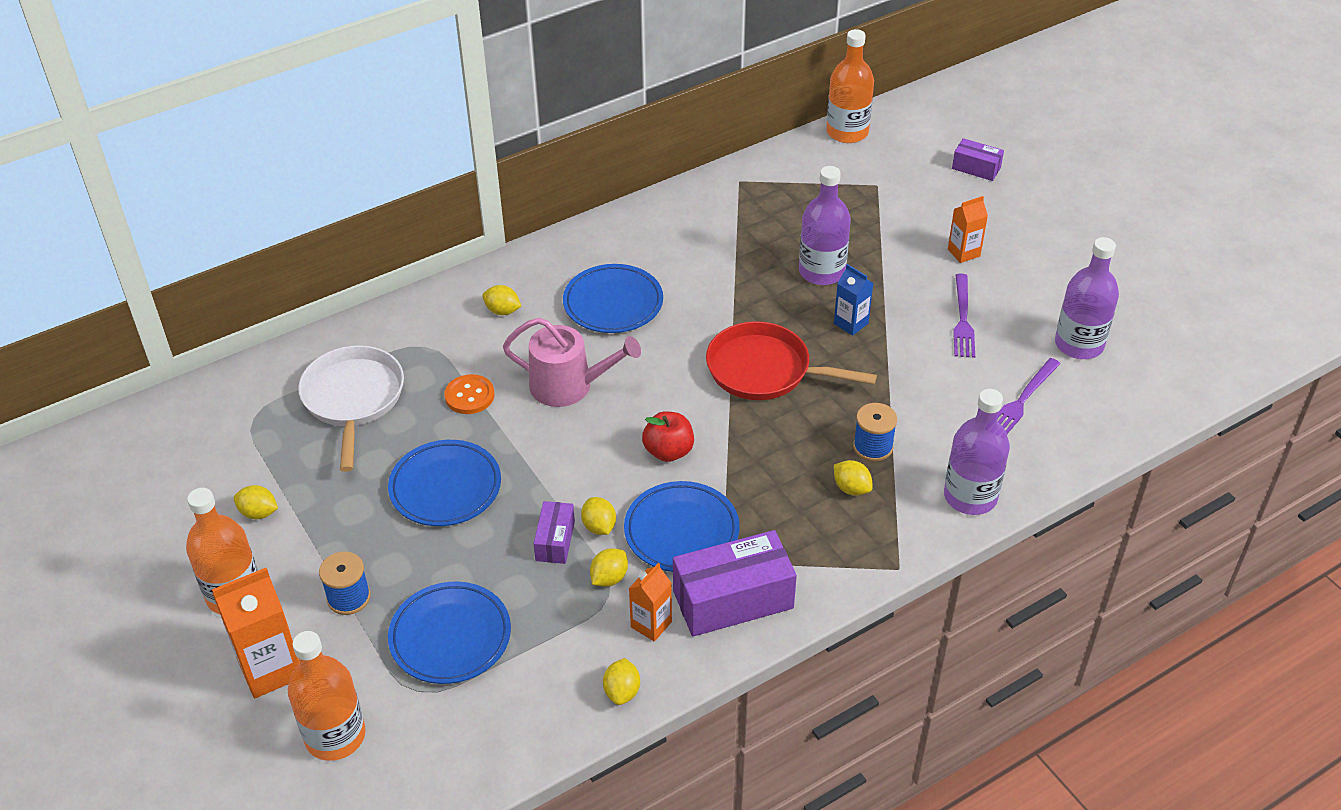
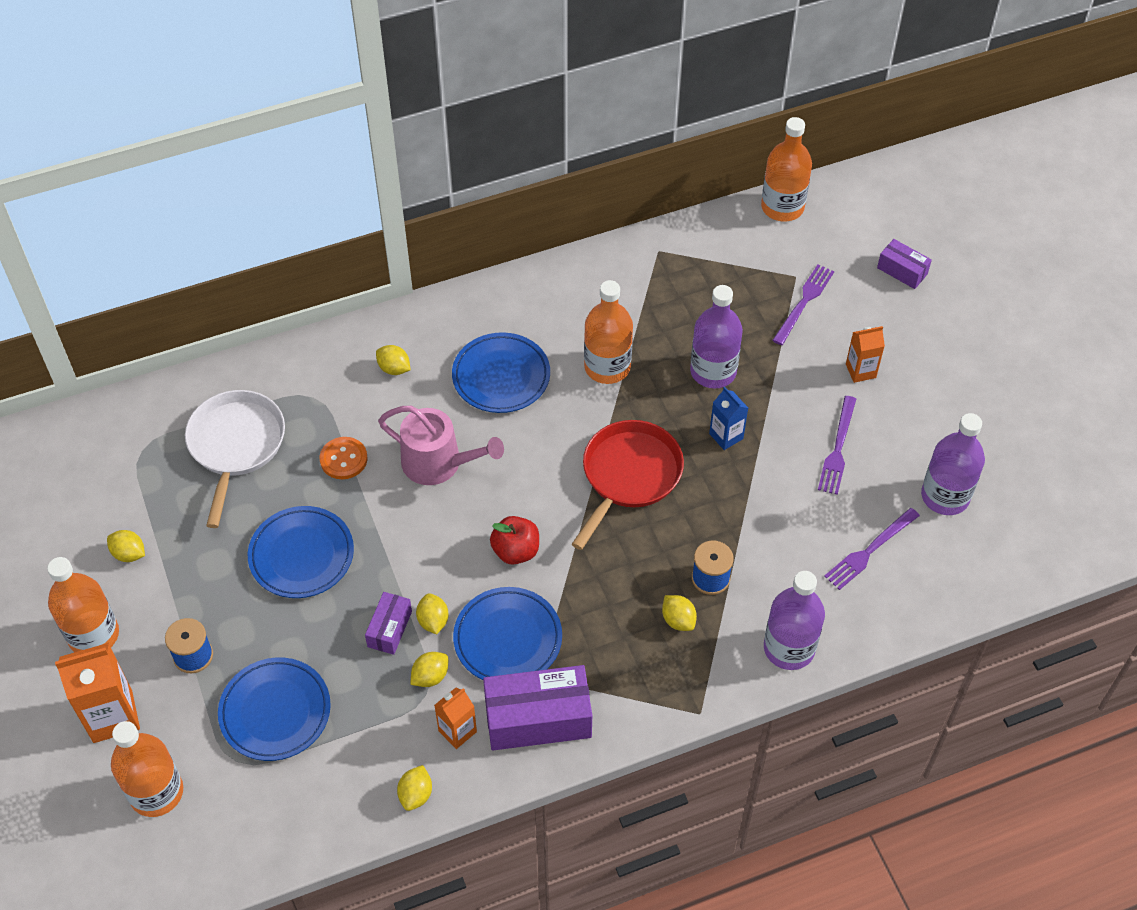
camera: 10 degrees right, 10 degrees up
(717, 281) = (607, 367): none -> orange bottle
(765, 370) = (629, 476): red pan -> red pan turned 90 degrees clockwise
(891, 205) = (804, 302): none -> purple fork

